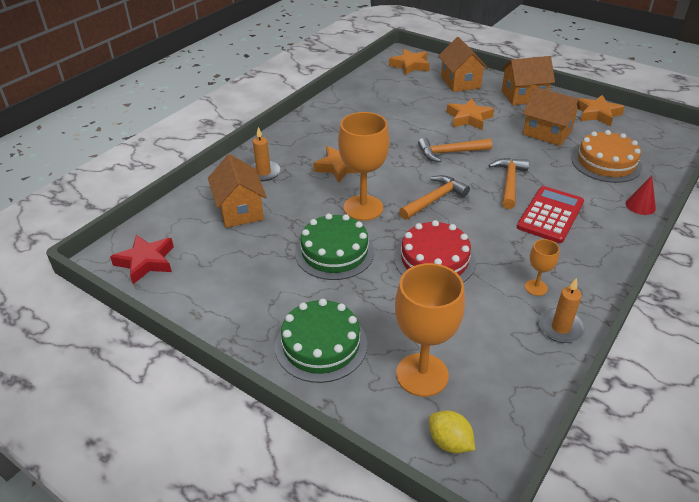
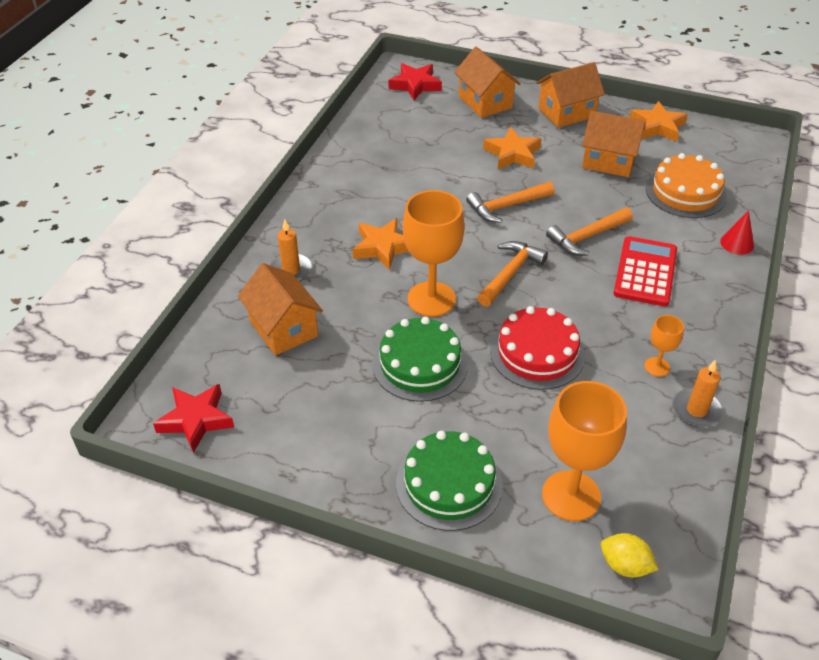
camera: 15 degrees left, 5 degrees up
(410, 65) = (415, 85): orange star -> red star
(509, 183) = (587, 237): orange hammer -> orange hammer turned 120 degrees counterclockwise

